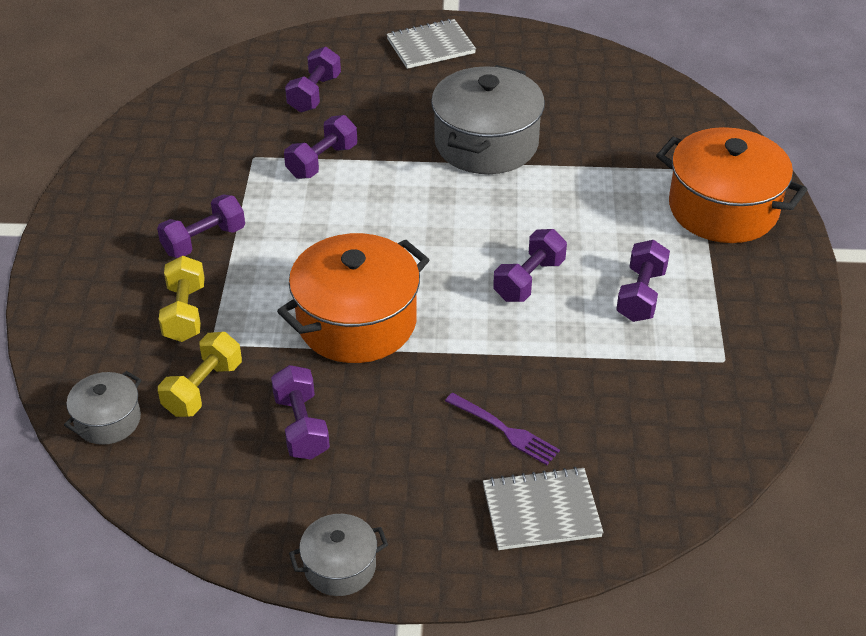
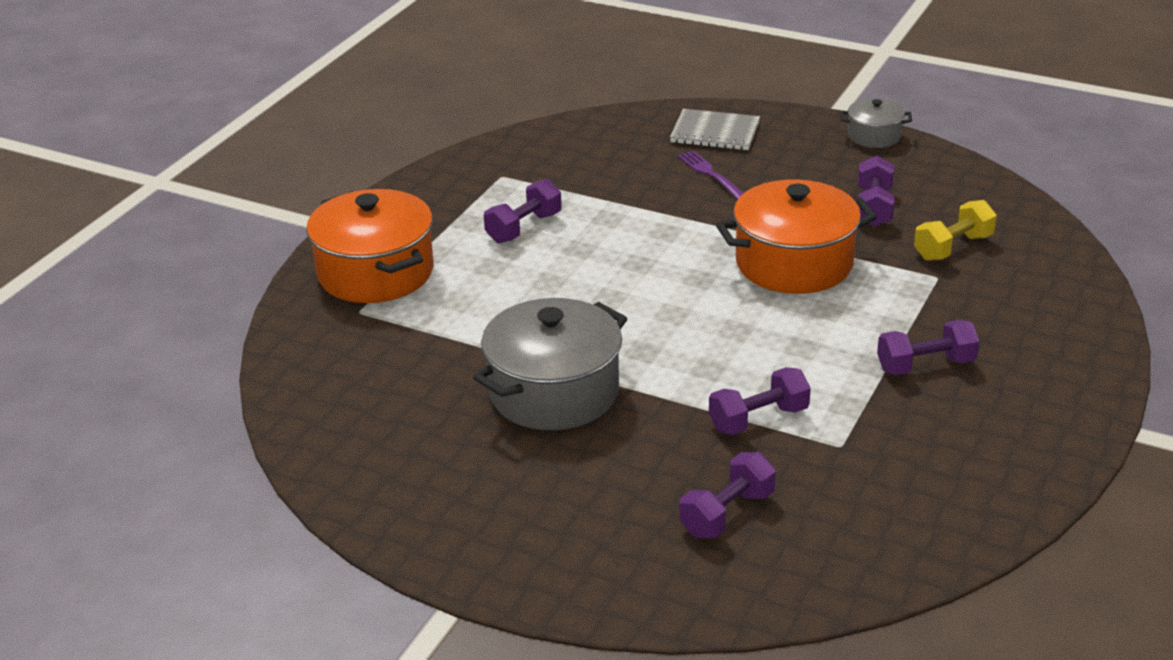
camera: 155 degrees left, 10 degrees down
(108, 420) = (1042, 244): grey pot -> none
(185, 313) = (959, 305): yellow dumbbell -> none
(430, 46) = (524, 547): grey notebook -> none
(529, 280) = (613, 259): purple dumbbell -> none

